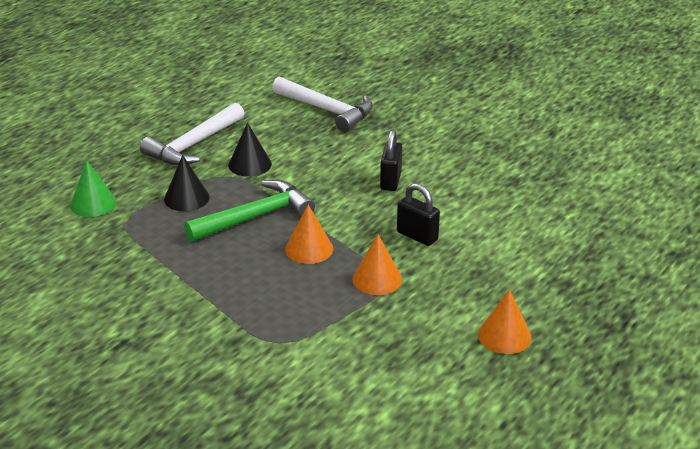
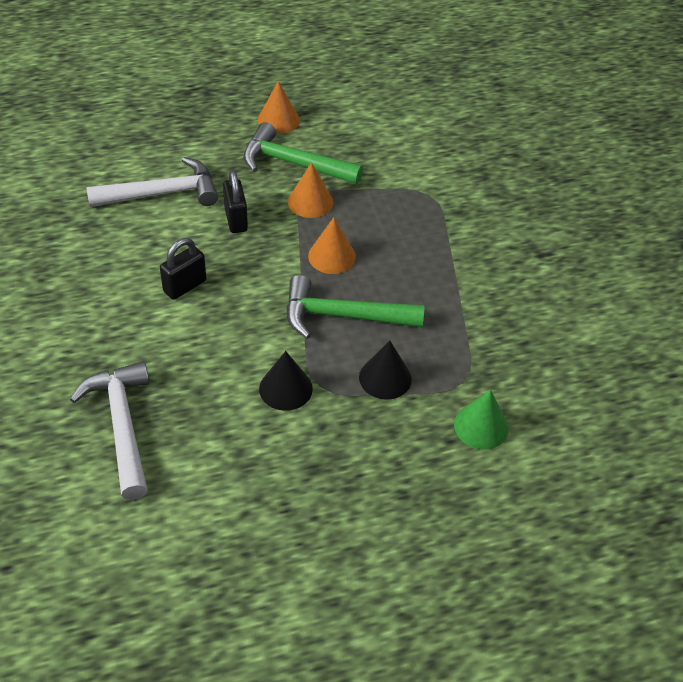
camera: 145 degrees left, 15 degrees up
(193, 145) = (315, 458): white hammer -> white hammer (162, 194)
(433, 303) = (294, 163): none -> green hammer

